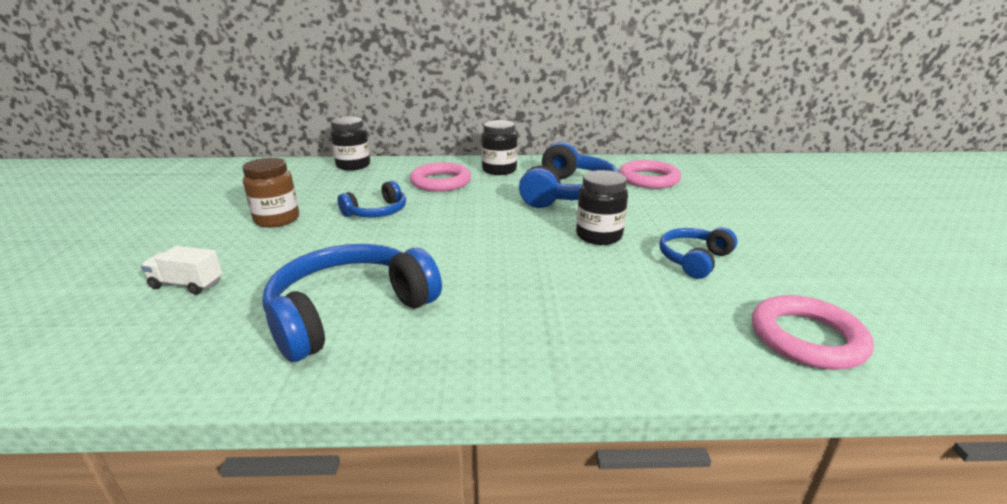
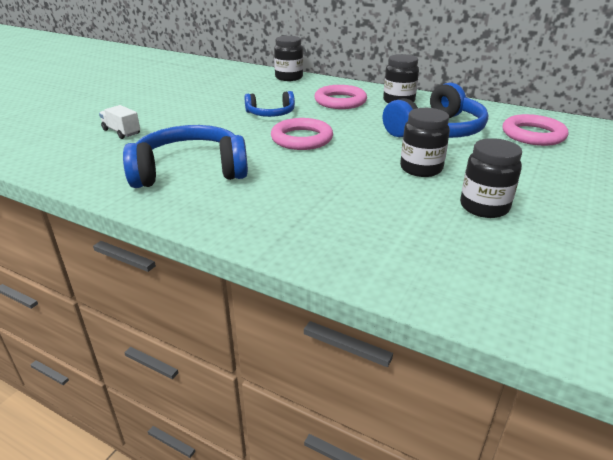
camera: 30 degrees right, 5 degrees up
(277, 219) = (203, 105): brown jar -> none
(694, 259) = (484, 207): blue headphones -> black jar
(807, 338) = (506, 290): pink ring -> pink ring (302, 139)

